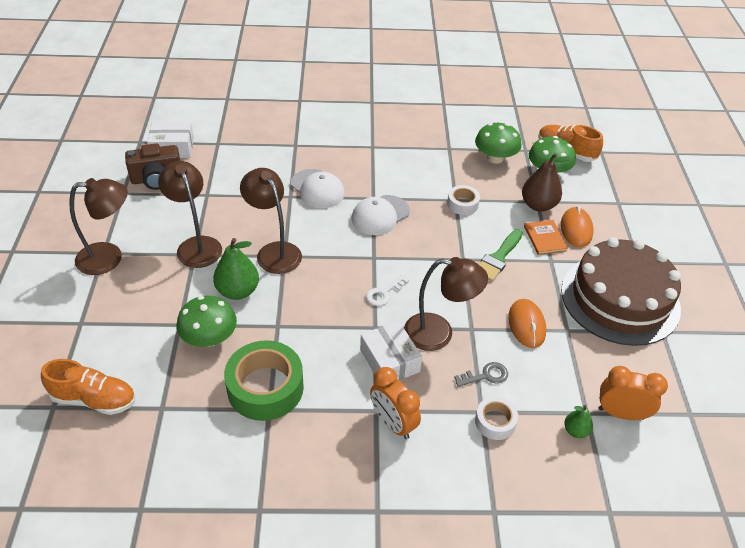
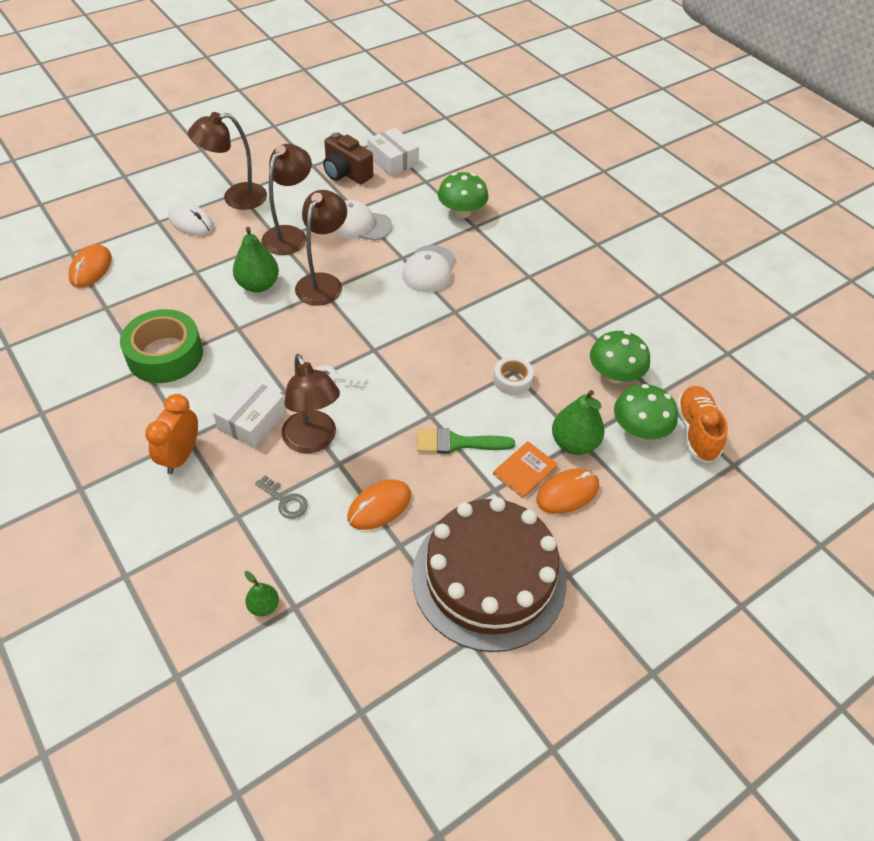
camera: 55 degrees right, 5 degrees up
(94, 399) = (91, 268): orange shoe -> orange mouse
(108, 300) = (191, 222): none -> white mouse
(109, 257) = (235, 198): brown lamp -> brown lamp turned 120 degrees clockwise
(209, 338) = (194, 296): green mushroom -> green mushroom (461, 212)
(380, 215) = (435, 327): white cap -> white cap (359, 224)
(495, 422) = (231, 532): white tape -> none
(538, 205) = (574, 443): brown pear -> green pear
(621, 413) = (314, 640): orange clock -> none

